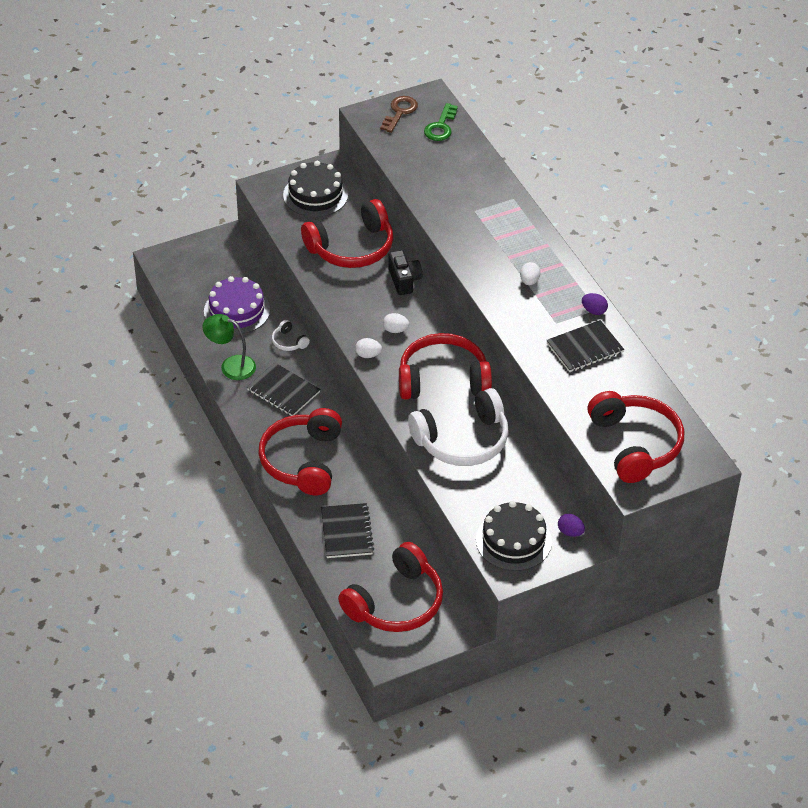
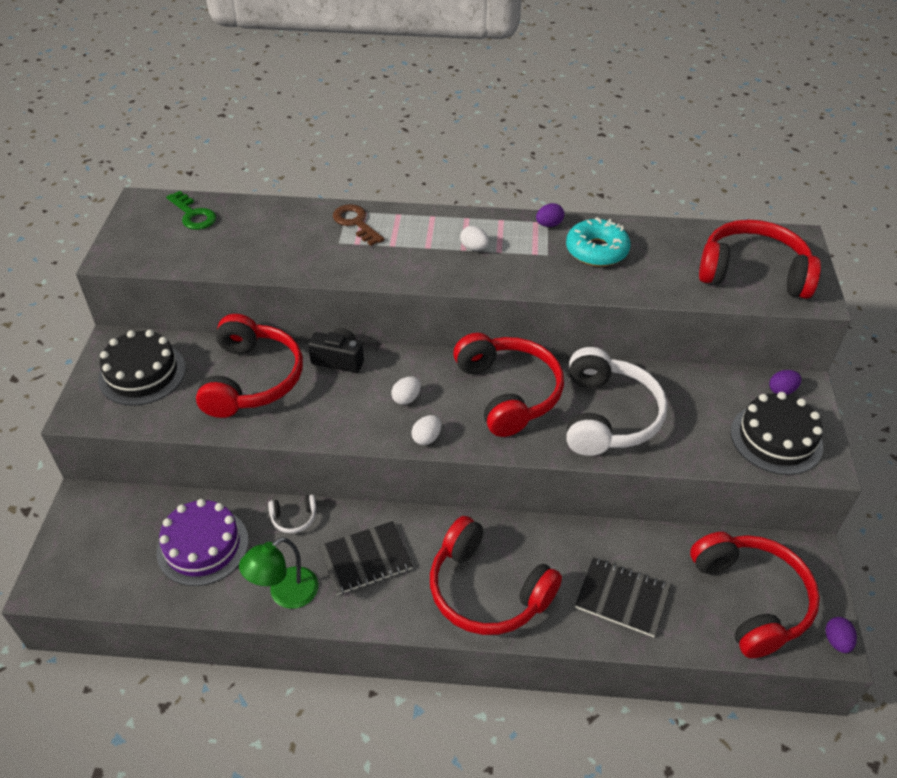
camera: 60 degrees left, 0 degrees up
(393, 658) = (836, 641): none -> purple egg
(400, 112) = (138, 233): brown key -> brown key (356, 223)
(443, 379) = (508, 393): red headphones -> red headphones turned 135 degrees clockwise
(584, 348) = (596, 250): black notebook -> turquoise donut

